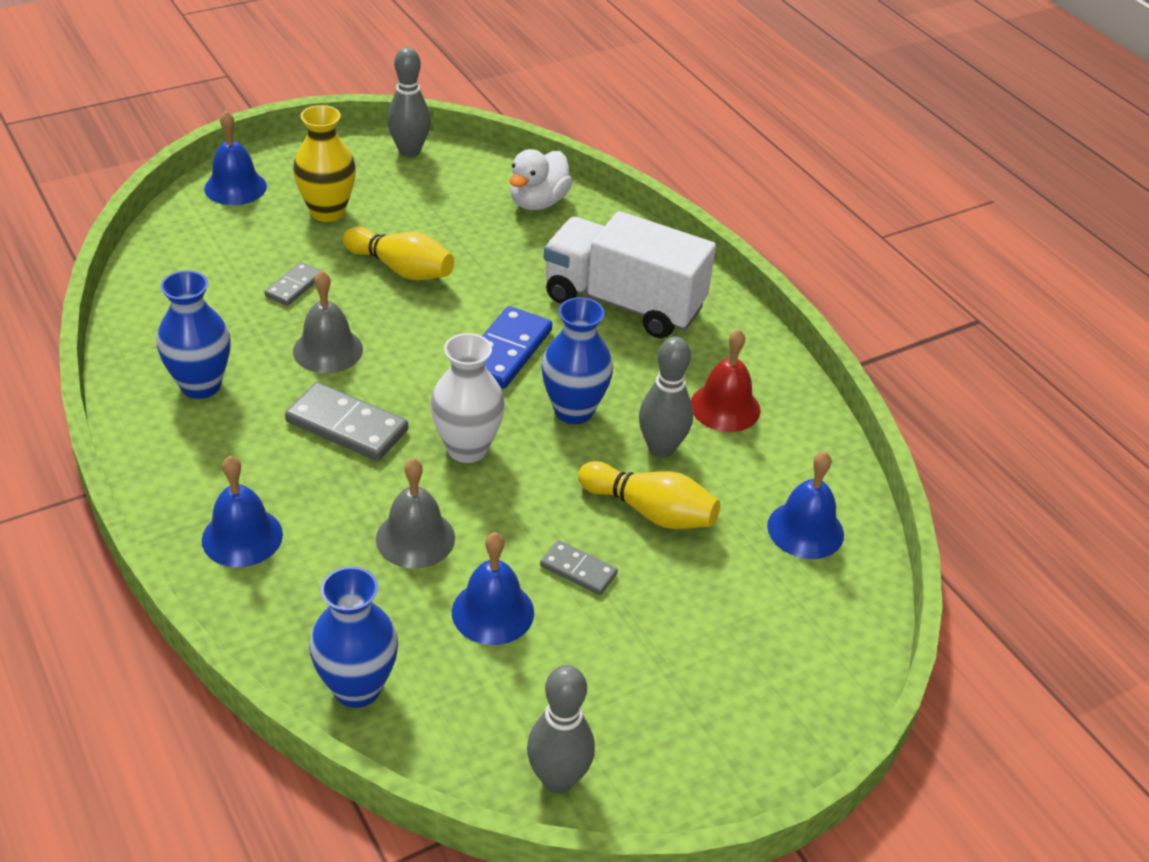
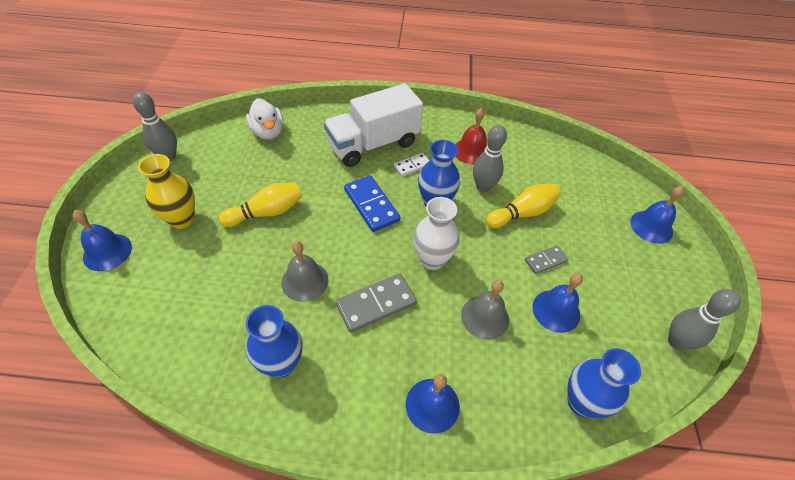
camera: 55 degrees left, 10 degrees up
(294, 286) = (234, 269): grey domino -> none
(623, 358) = (412, 166): none -> white domino
(805, 530) = (563, 170): blue bell -> blue bell (651, 226)

